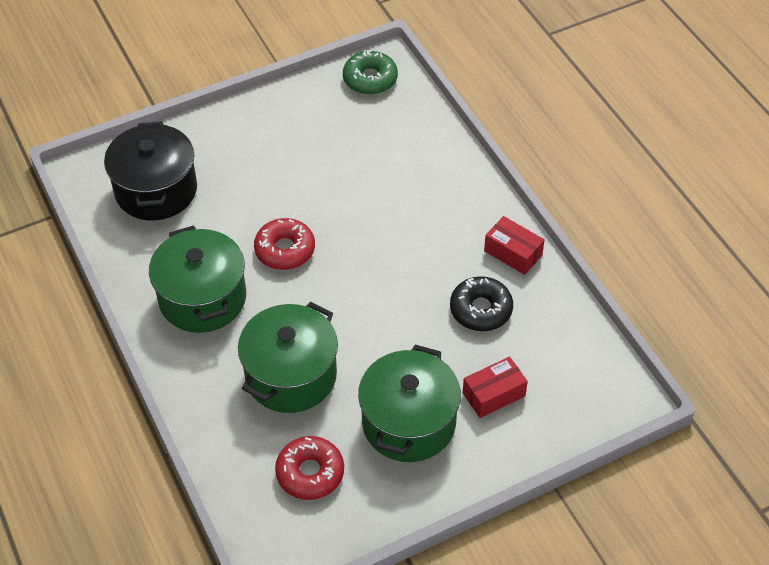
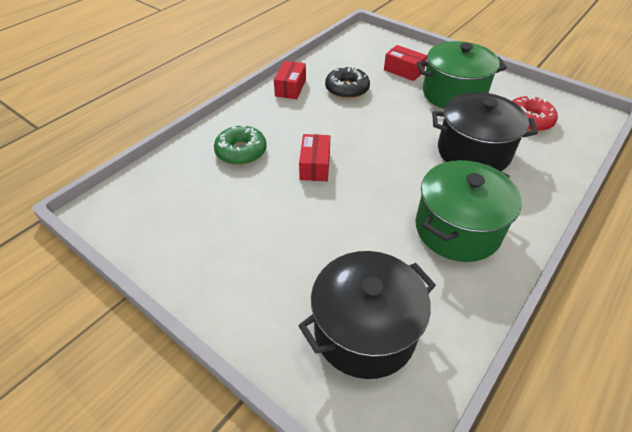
camera: 115 degrees left, 5 degrees down
(285, 250) = (368, 196): red donut -> none
(291, 375) = (473, 152): green pot -> black pot
(353, 225) = (315, 166): none -> red box
(370, 79) = (125, 213): green donut -> green donut (241, 151)

